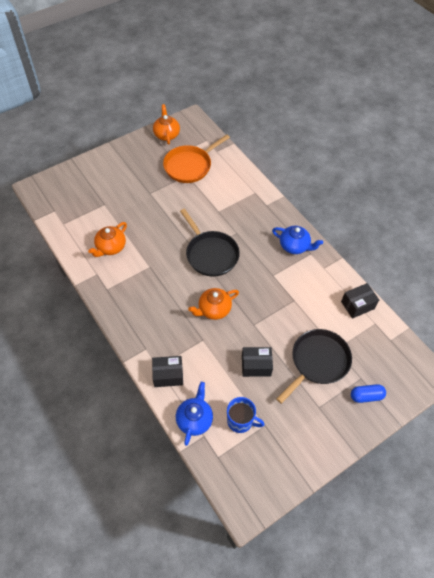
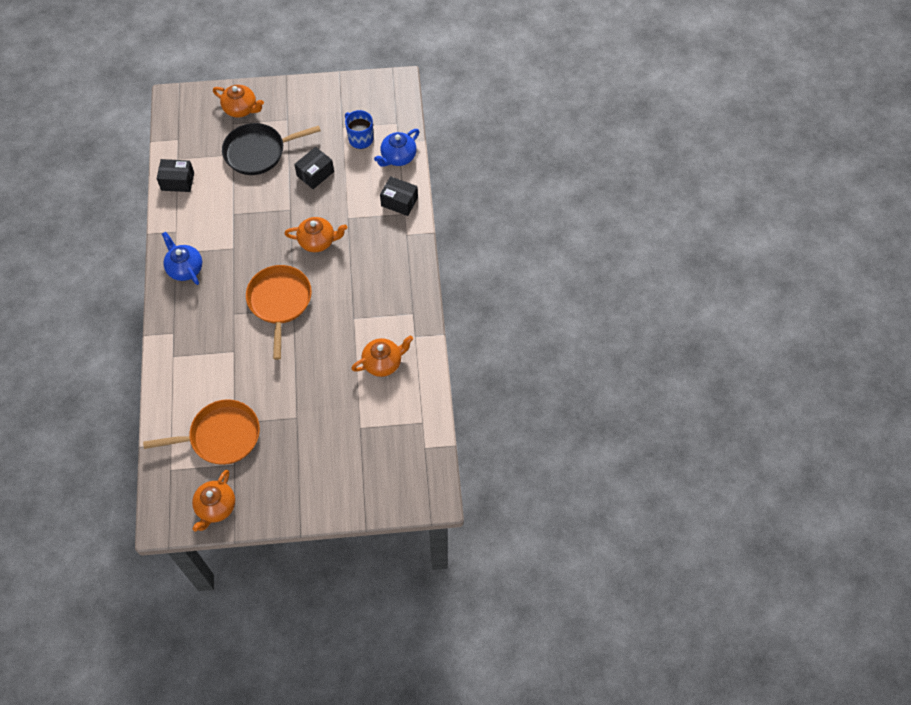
camera: 150 degrees left, 5 degrees up
(210, 254) = (280, 302): black pan -> orange pan
(256, 366) = (315, 174): black box -> black box turned 75 degrees counterclockwise
(366, 396) = (241, 109): blue capsule -> orange teapot

